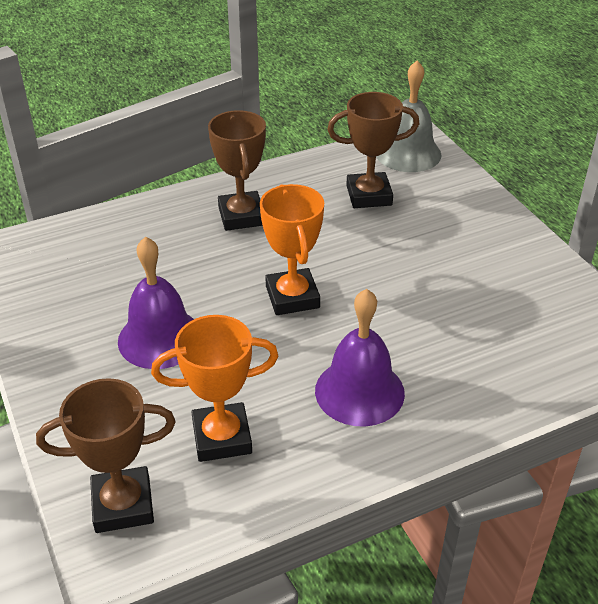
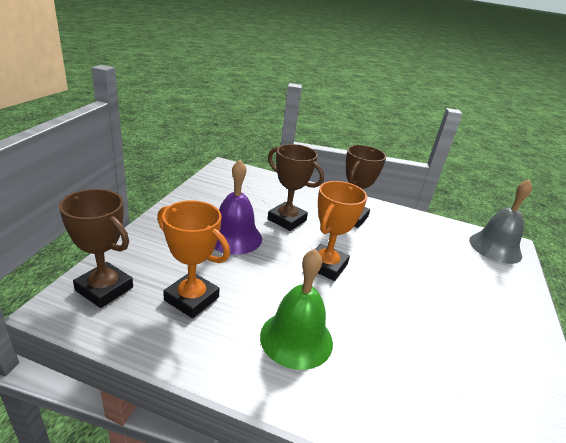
camera: 40 degrees right, 10 degrees down
(359, 391) = (296, 338): purple bell -> green bell
(369, 195) = (440, 251): brown trophy -> brown trophy (287, 220)

